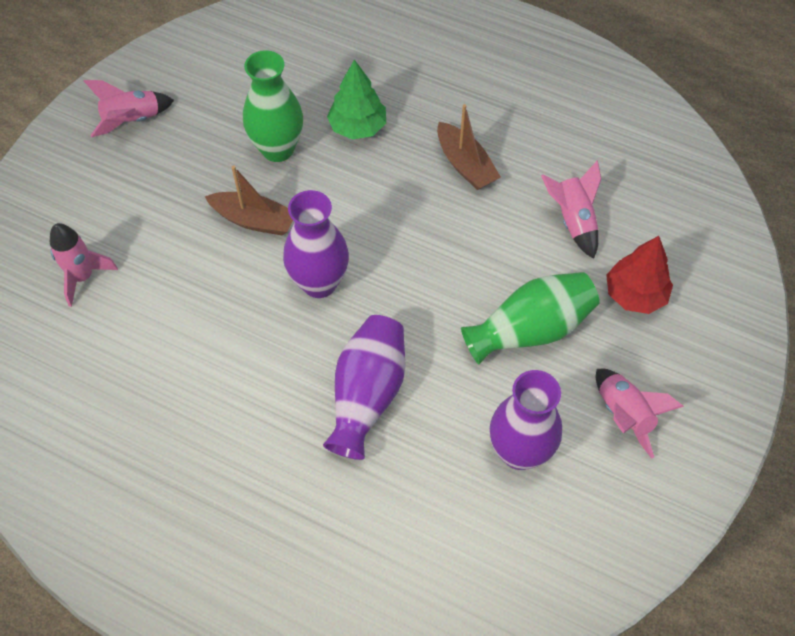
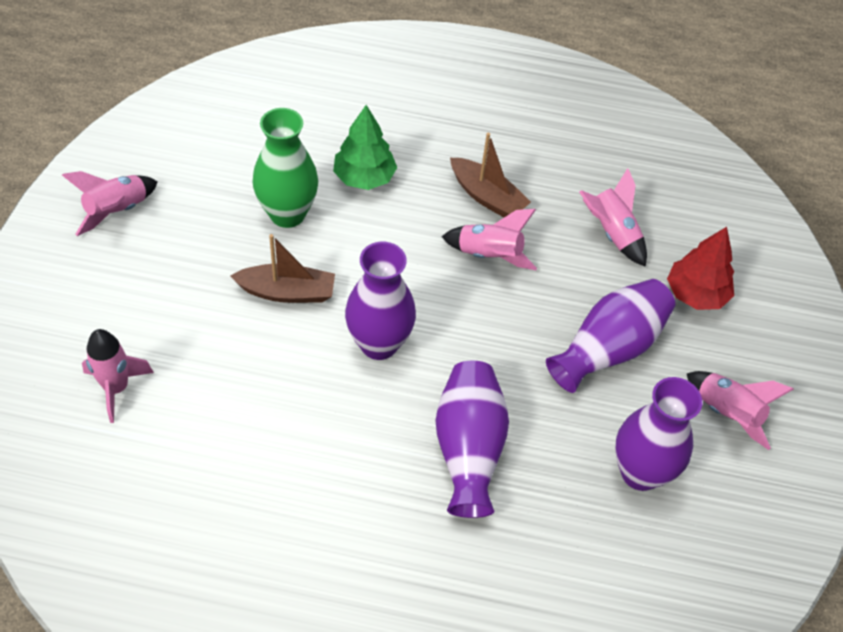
camera: 20 degrees left, 5 degrees down
(448, 221) = (489, 255): none -> pink rocket
(530, 330) = (608, 349): green vase -> purple vase

